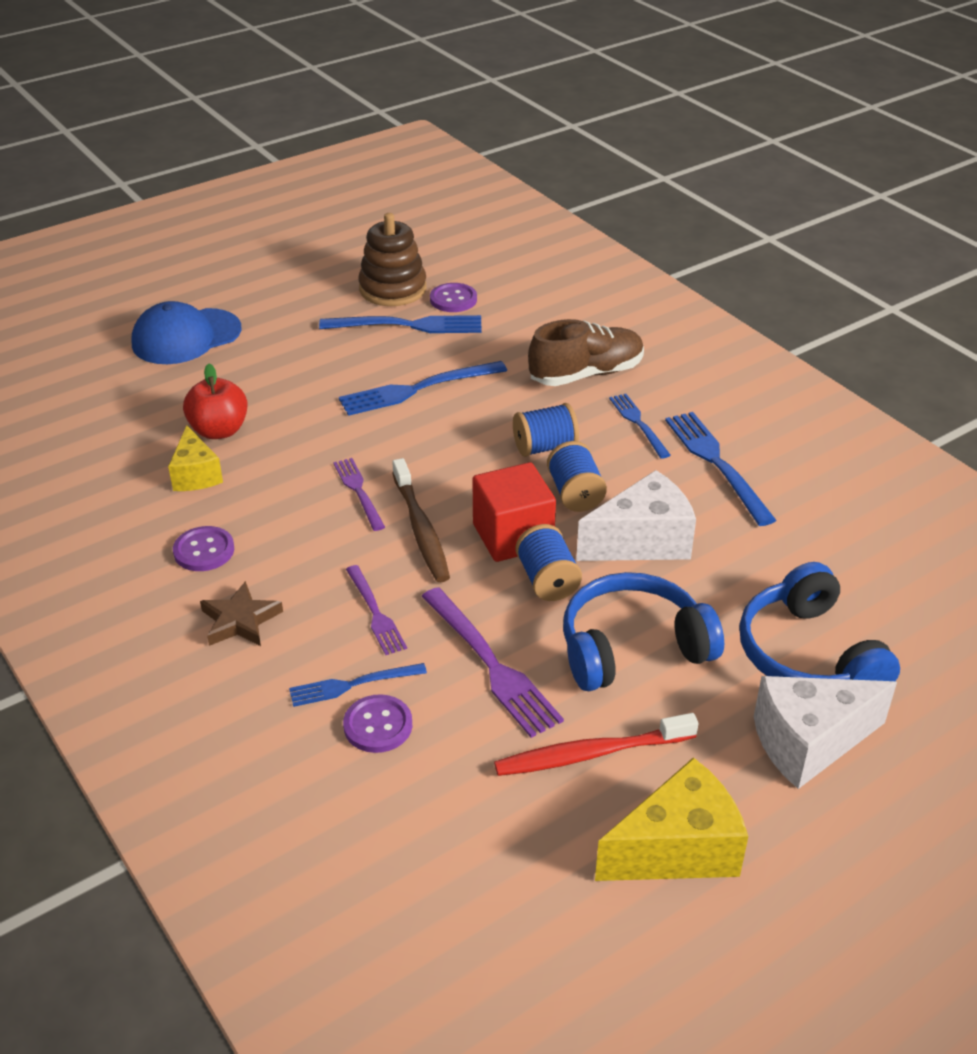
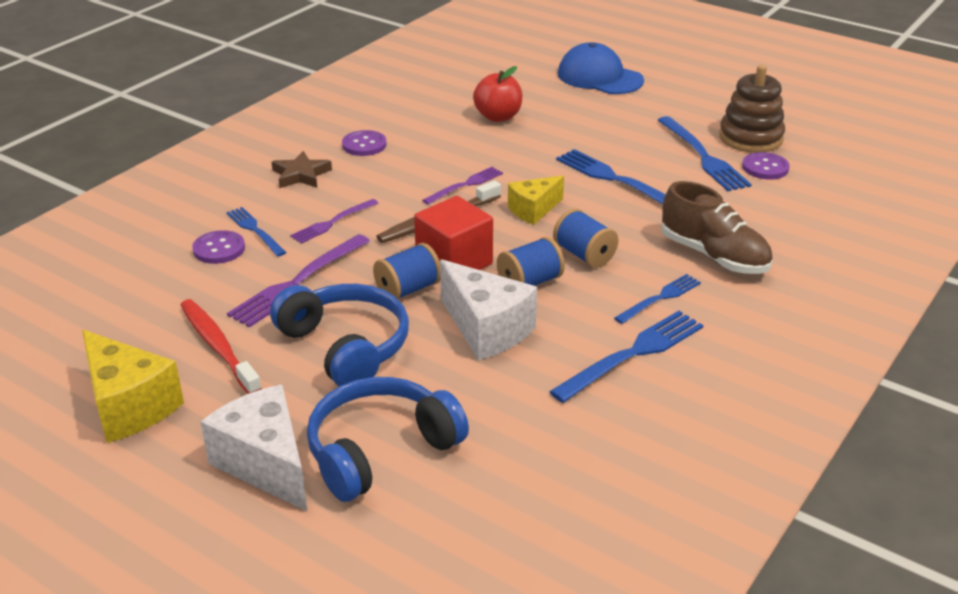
camera: 70 degrees right, 5 degrees down
(196, 475) = (442, 122): yellow cheese -> yellow cheese (533, 210)

